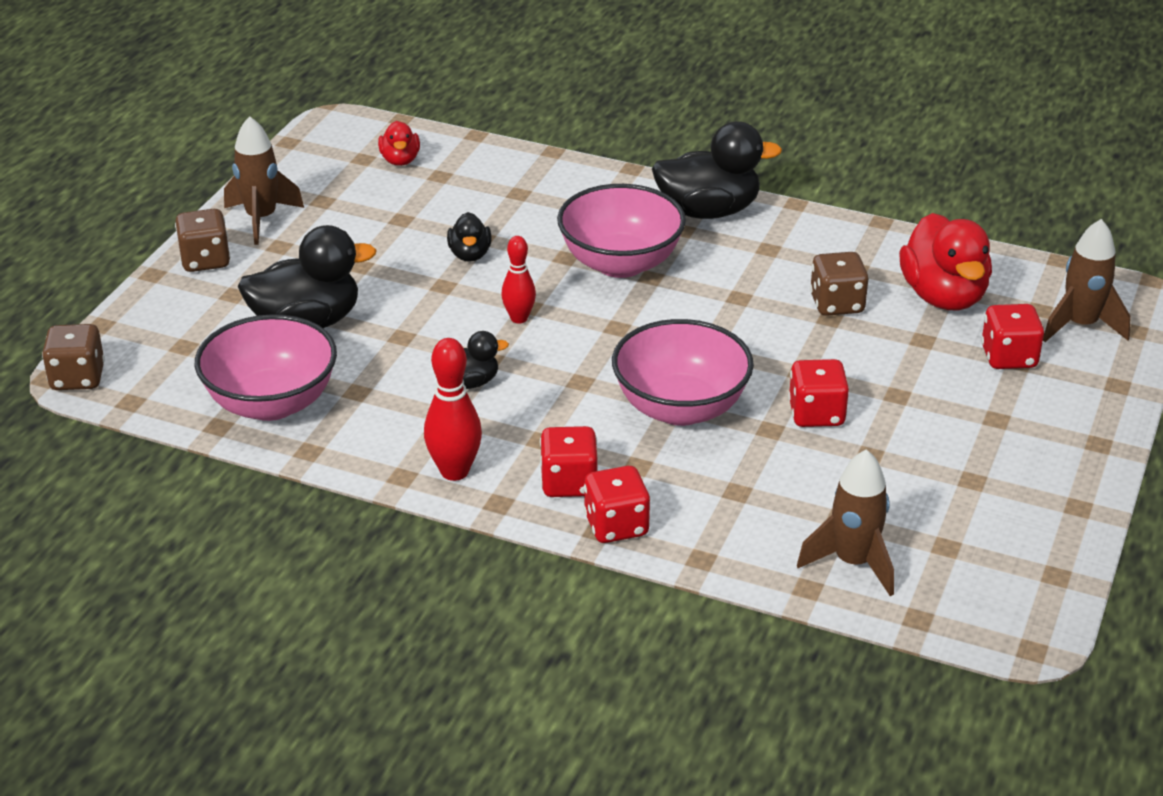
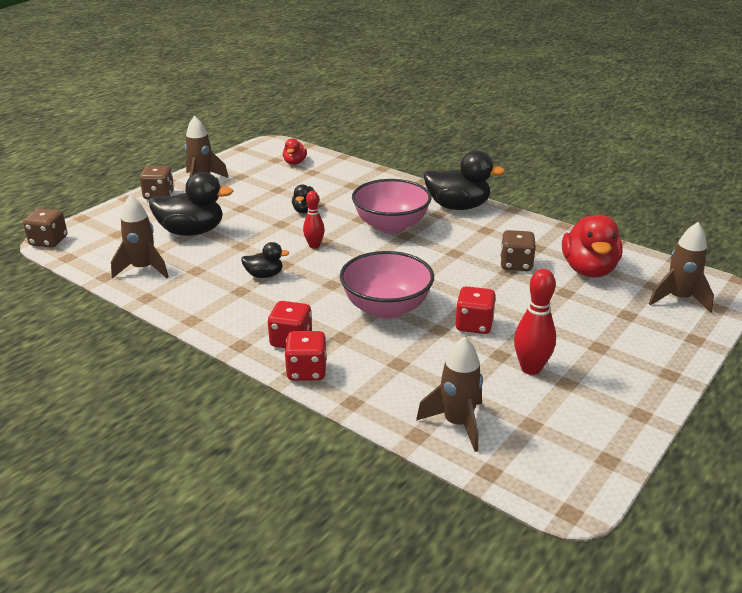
camera: 15 degrees right, 5 degrees down
(271, 403) = (143, 269): pink bowl -> brown rocket
(454, 471) = (224, 322): red bowling pin -> red bowling pin (531, 368)
(1008, 357) = (621, 311): red dice -> none

